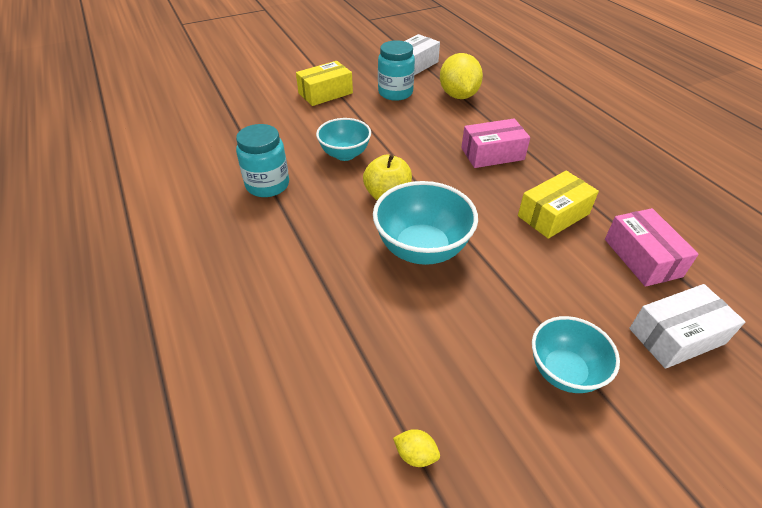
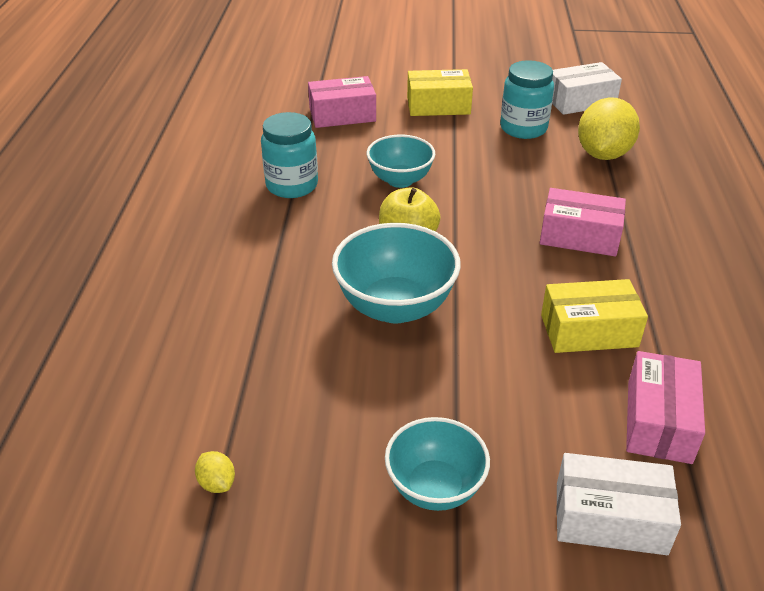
camera: 30 degrees right, 5 degrees down
(261, 119) = (342, 115): none -> pink box

